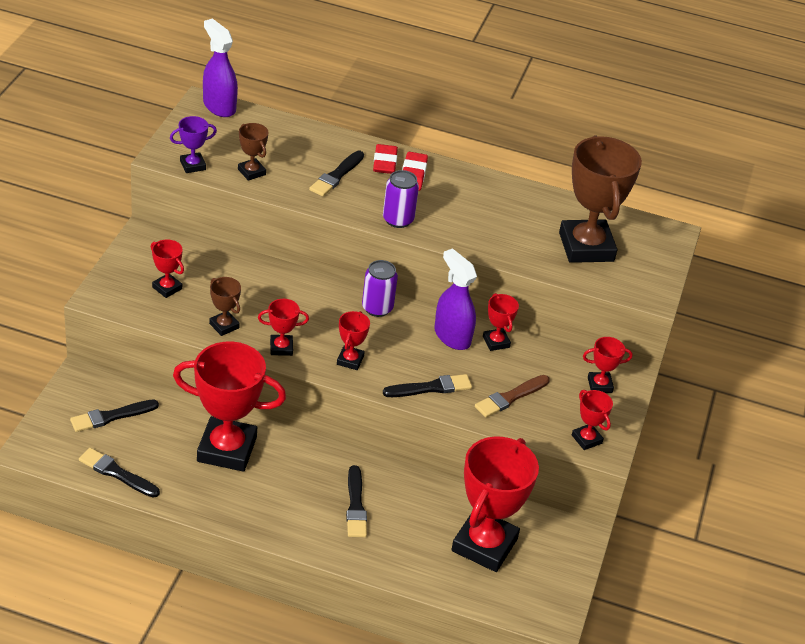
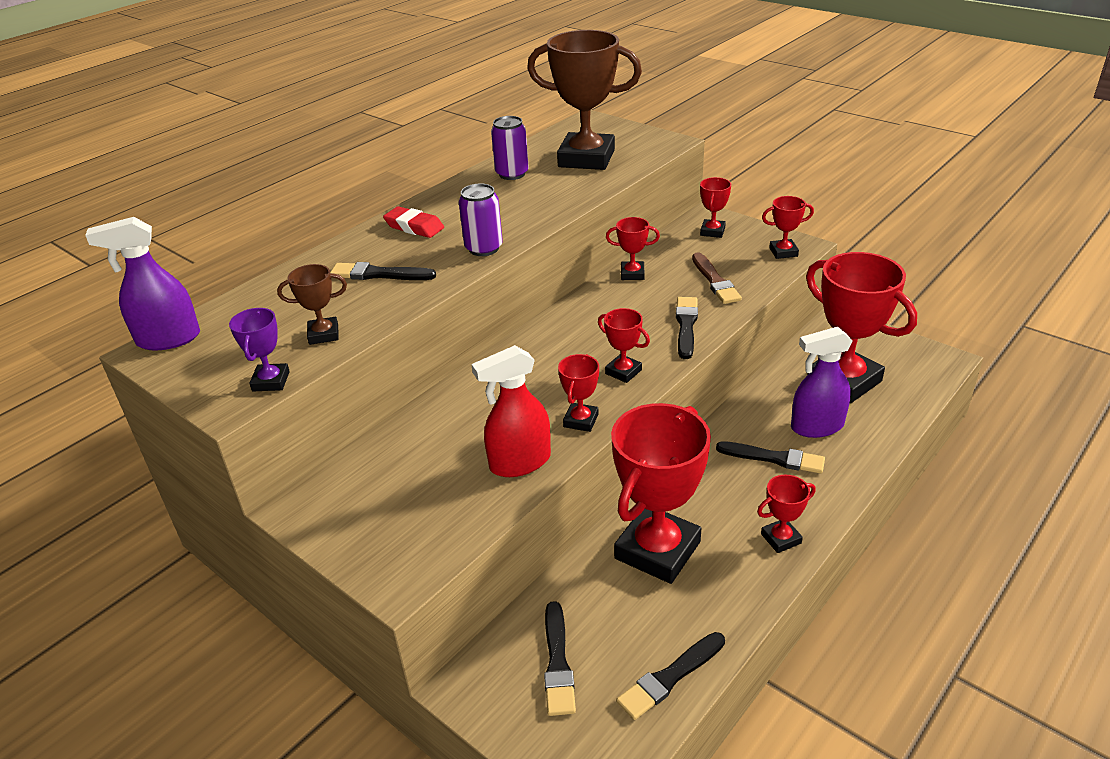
camera: 60 degrees left, 5 degrees down
(167, 288) = (419, 504): red trophy -> red trophy (781, 538)
(224, 326) = (519, 462): brown trophy -> red spray bottle
(336, 176) = (379, 274): black brush -> black brush turned 135 degrees clockwise
(377, 308) = (546, 337): purple can -> purple can (512, 174)
(385, 162) = (380, 240): red eraser -> none
(452, 336) = (613, 298): purple spray bottle -> purple spray bottle (816, 426)

